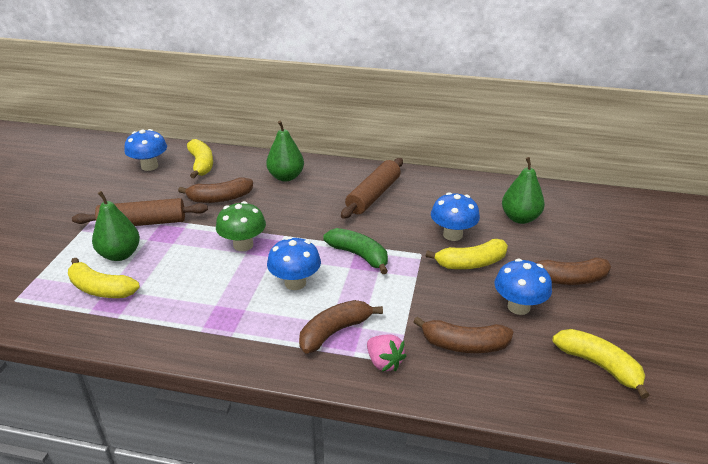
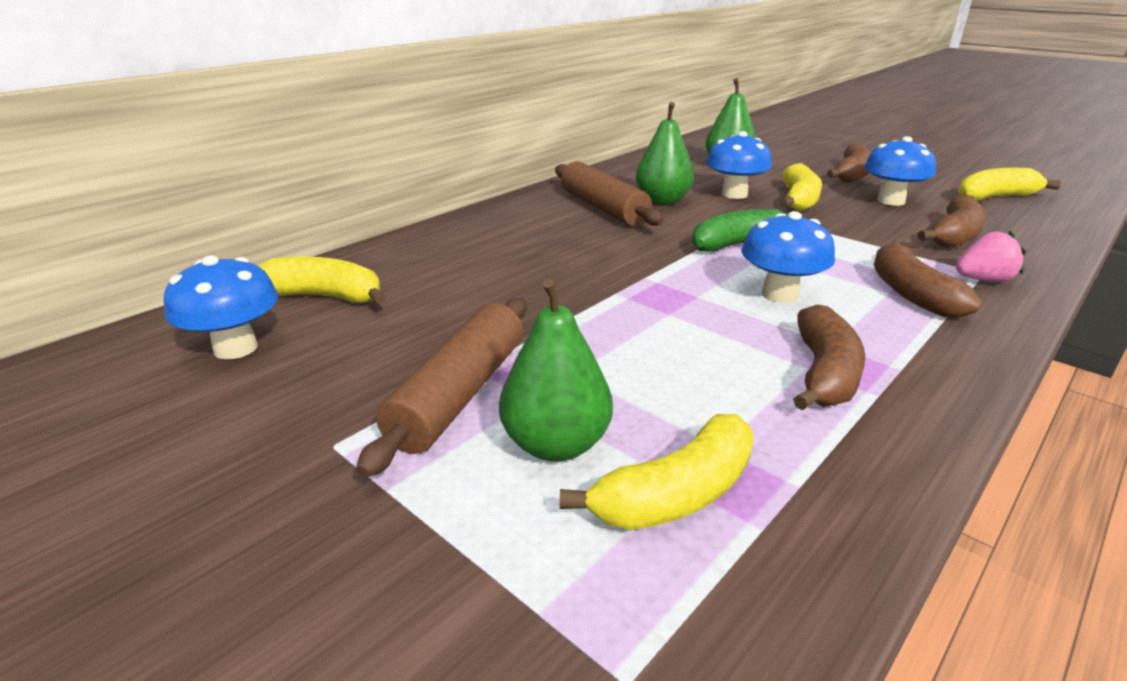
camera: 60 degrees left, 5 degrees down
(219, 198) = (471, 303): brown banana -> brown banana (824, 374)
(243, 245) = (643, 311): green mushroom -> none
(286, 177) = (478, 243): green pear -> green pear (662, 201)

